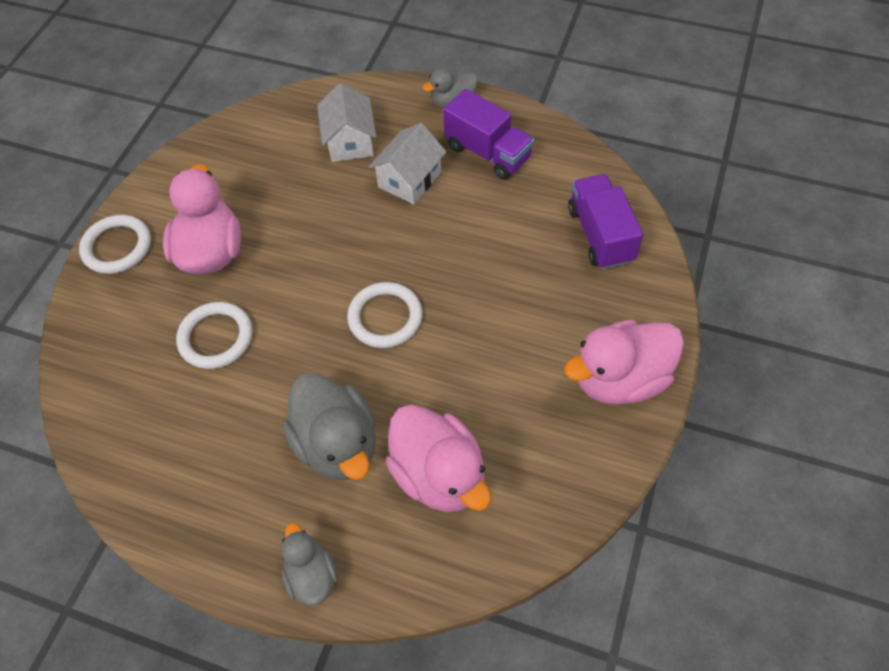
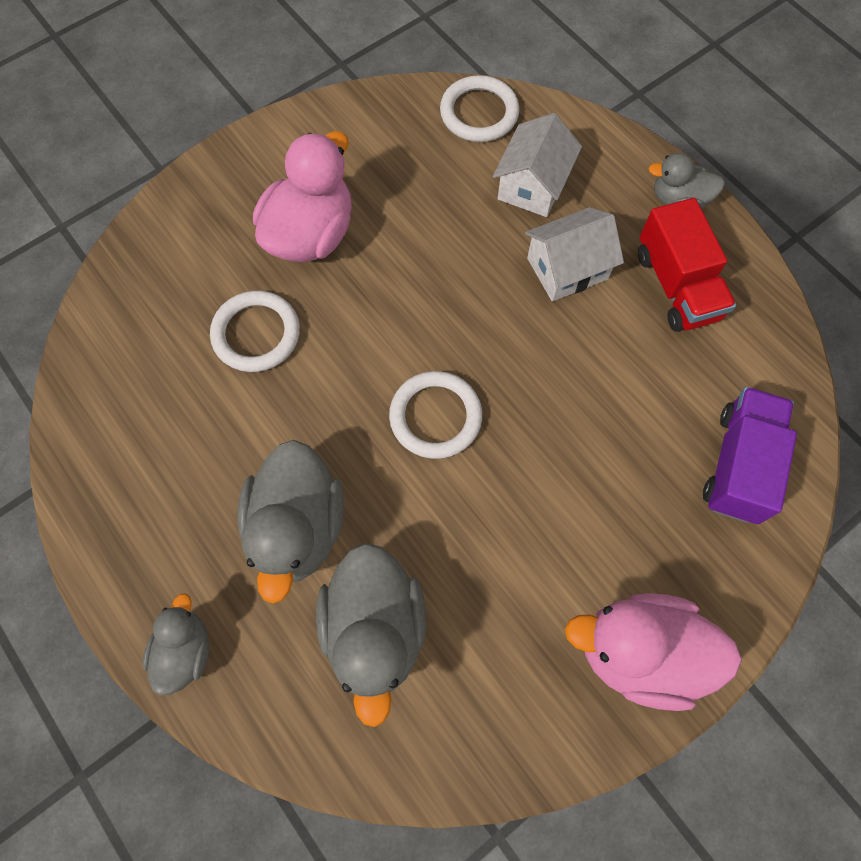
camera: 30 degrees right, 10 degrees up
(117, 247) = (226, 175): white ring -> white ring (479, 113)
(439, 474) = (375, 630): pink duck -> grey duck
(487, 152) = (676, 285): purple truck -> red truck

